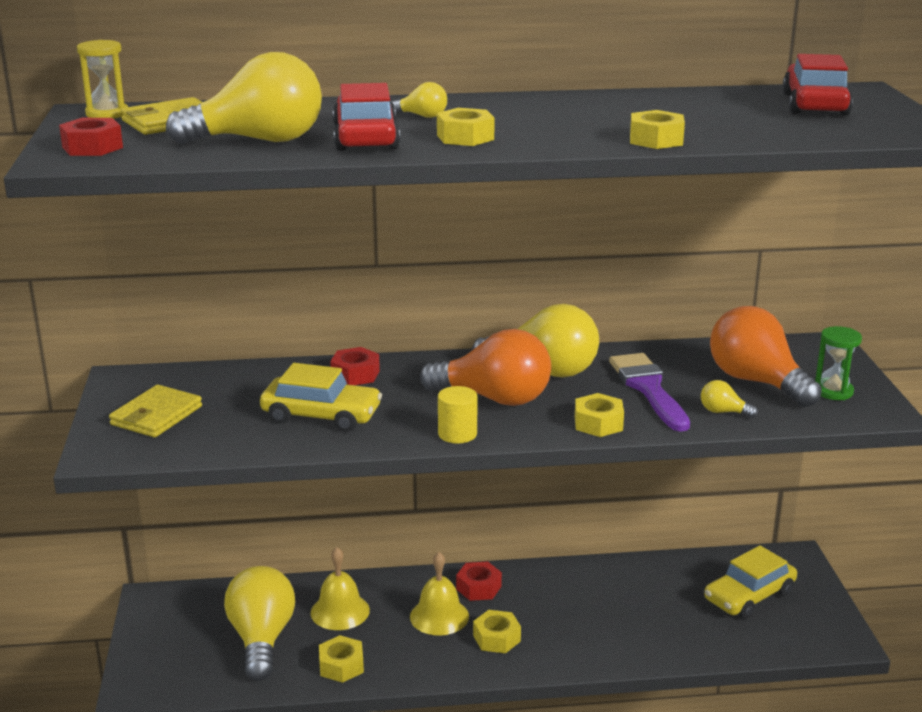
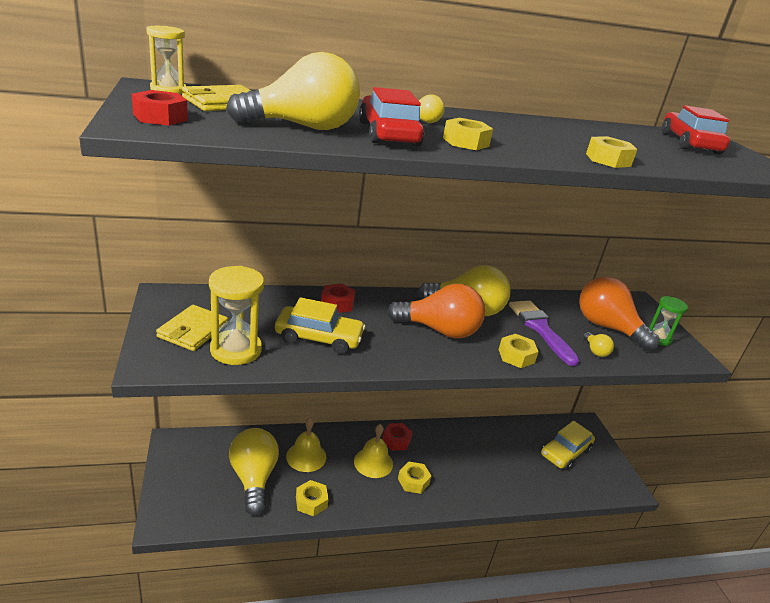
camera: 10 degrees left, 5 degrees up
(209, 434) = (236, 350): none -> yellow hourglass
(457, 434) = (421, 360): yellow cylinder -> none
(723, 412) = (595, 351): yellow light bulb -> yellow light bulb turned 120 degrees counterclockwise

